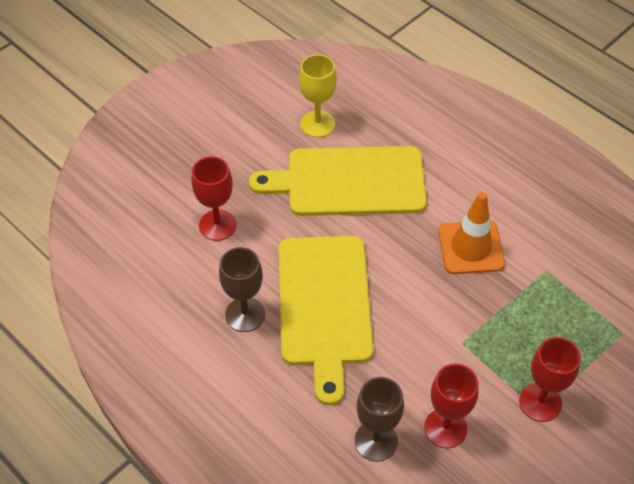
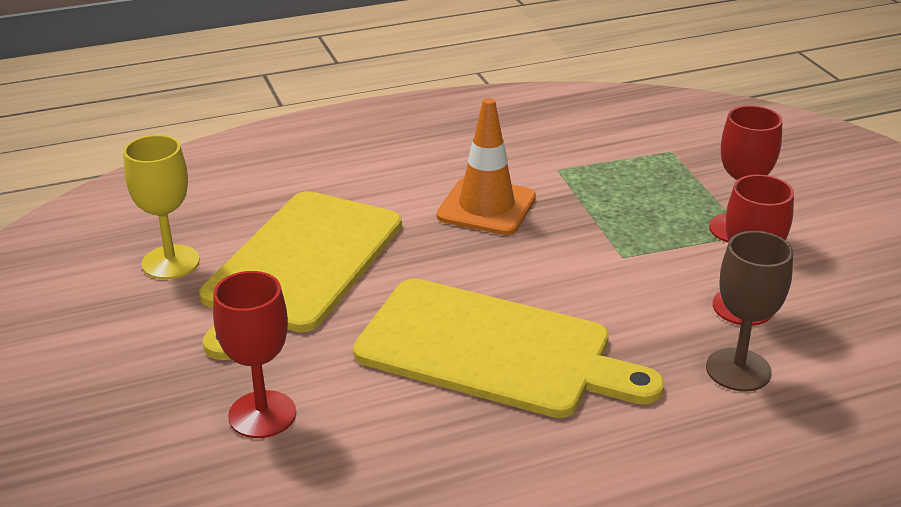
camera: 65 degrees left, 20 degrees down
(245, 314) = (455, 433): brown goblet -> none

